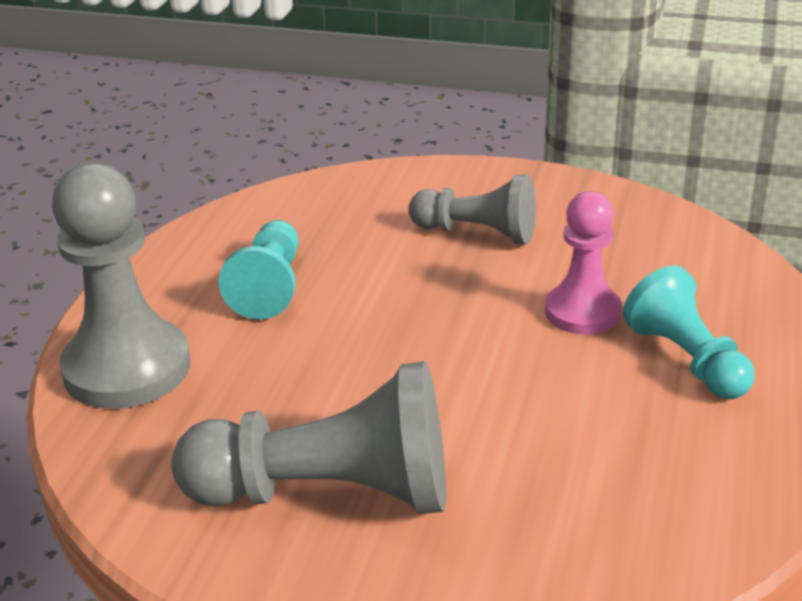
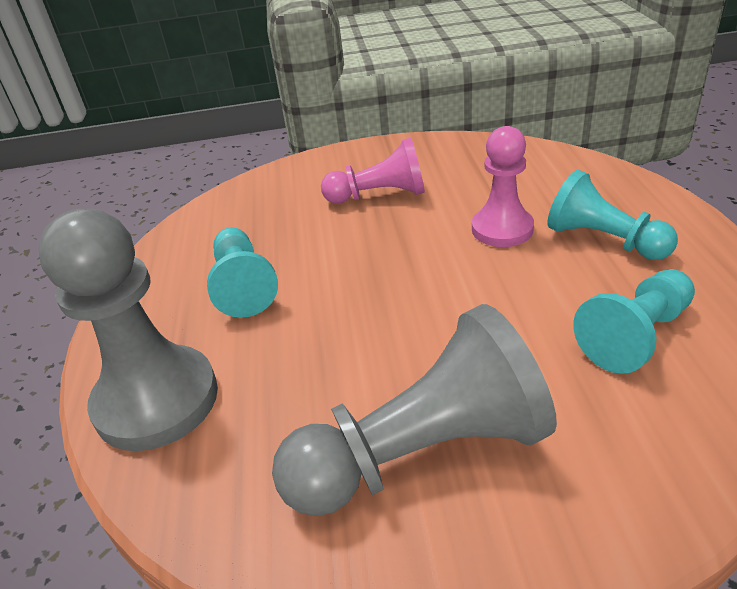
camera: 20 degrees left, 5 degrees up
(477, 233) = (380, 195): grey pawn -> pink pawn
(627, 465) = (635, 336): none -> turquoise pawn

